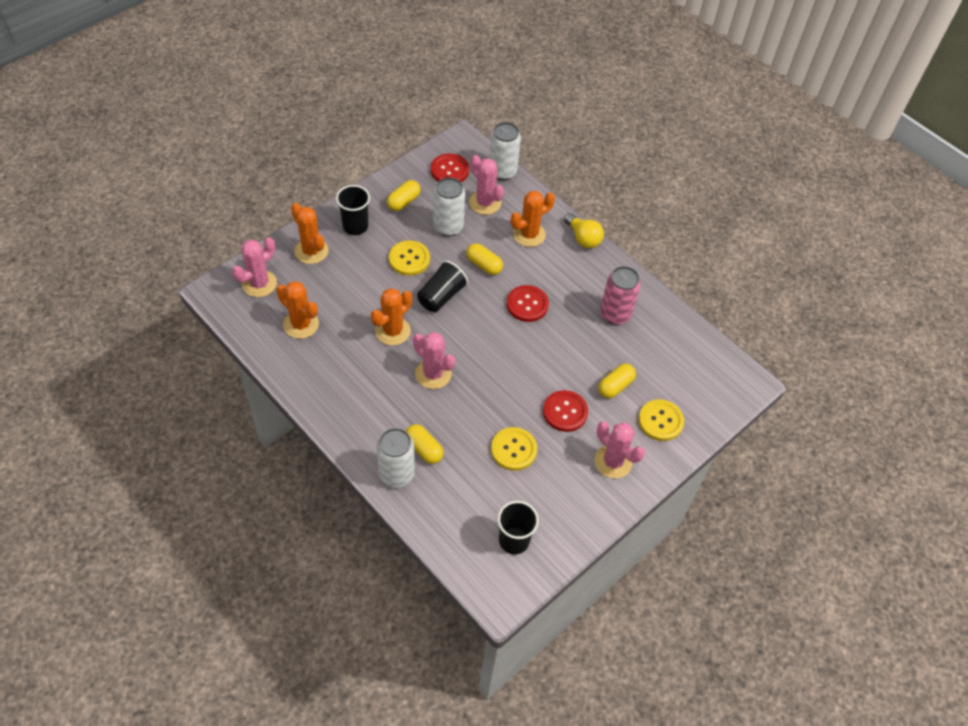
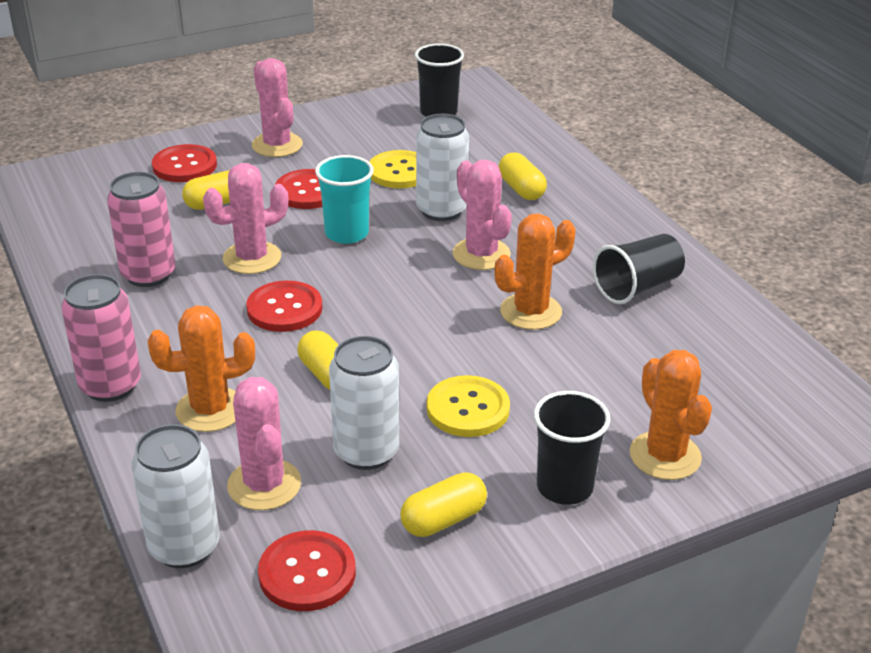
camera: 160 degrees left, 20 degrees down
(259, 283) = (771, 417): pink cactus -> pink cactus (252, 258)
(301, 324) = (690, 345): orange cactus -> none
(396, 474) = (565, 175): white can -> white can (441, 210)
(441, 296) = (429, 343): black cup -> black cup (637, 287)
(521, 375) = (346, 233): none -> turquoise cup
(583, 238) = (110, 386): yellow light bulb -> pink can
(660, 421) = (184, 166): yellow button -> red button

